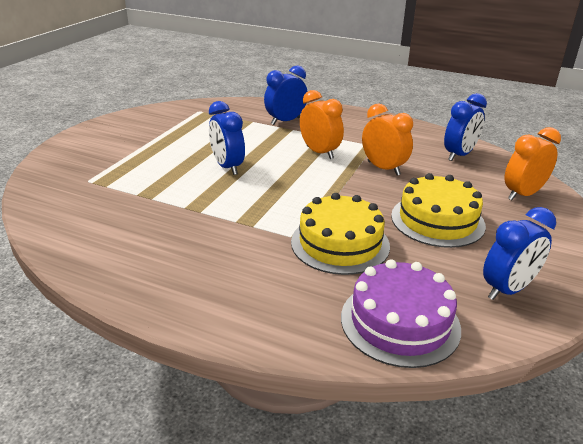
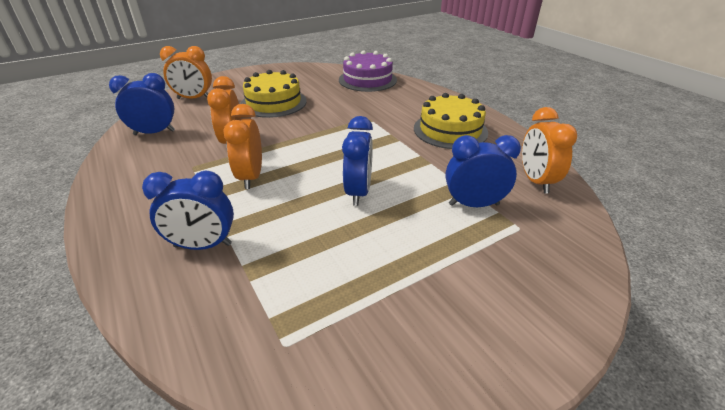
camera: 145 degrees left, 5 degrees up
(70, 222) = (536, 181): none -> orange clock
(340, 243) = (349, 109): yellow cake -> yellow cake (450, 130)
(507, 289) = (303, 75): blue clock -> blue clock (473, 204)

